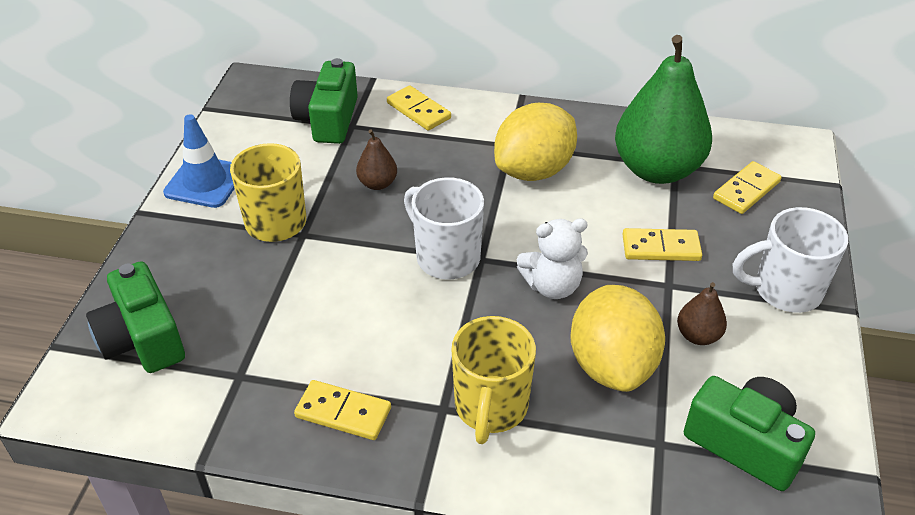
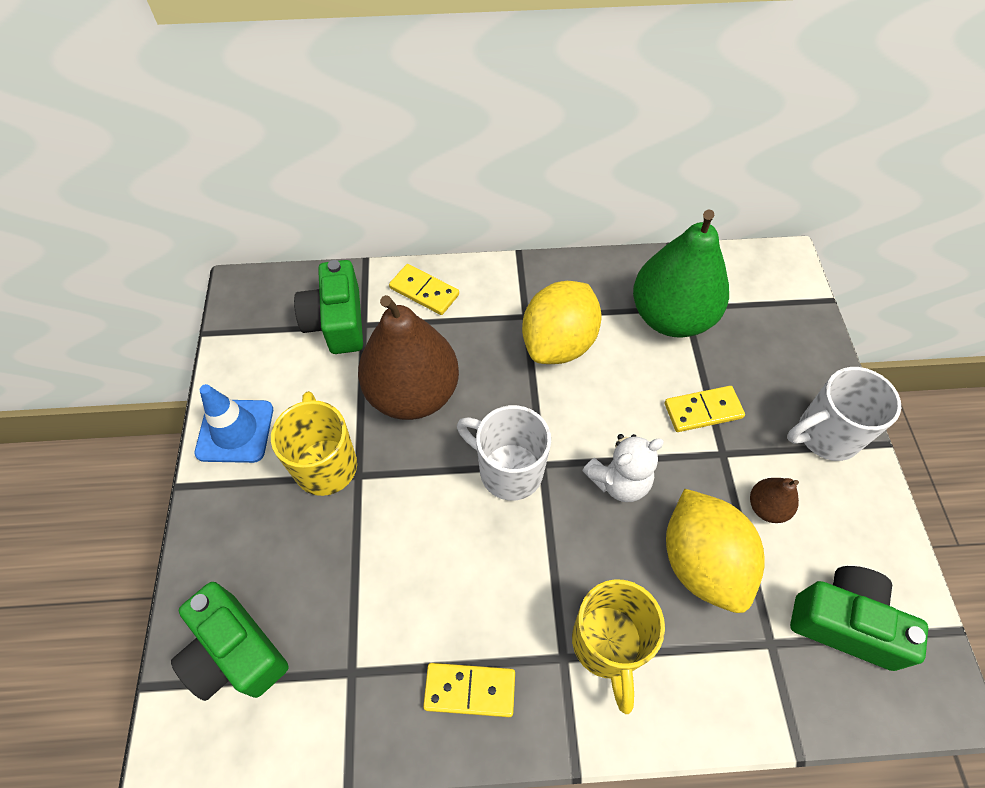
camera: 15 degrees left, 15 degrees up
(377, 183) = (413, 393): brown pear -> brown pear, size x2.32
(746, 190) = (757, 324): yellow domino -> none

